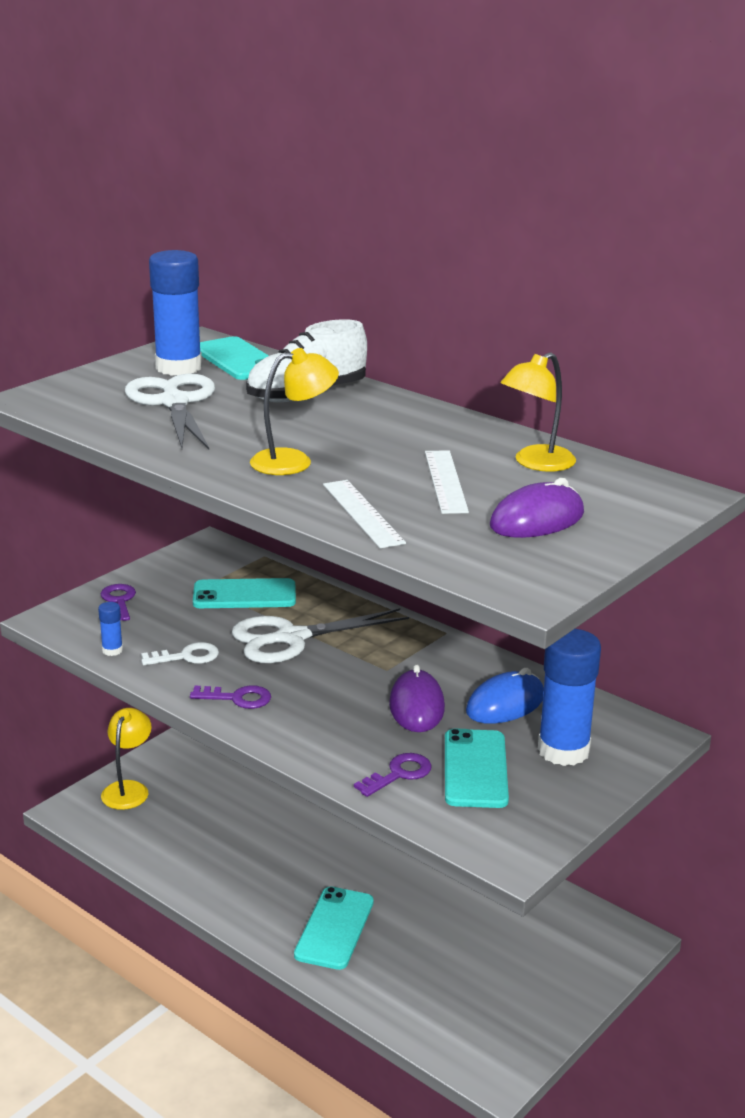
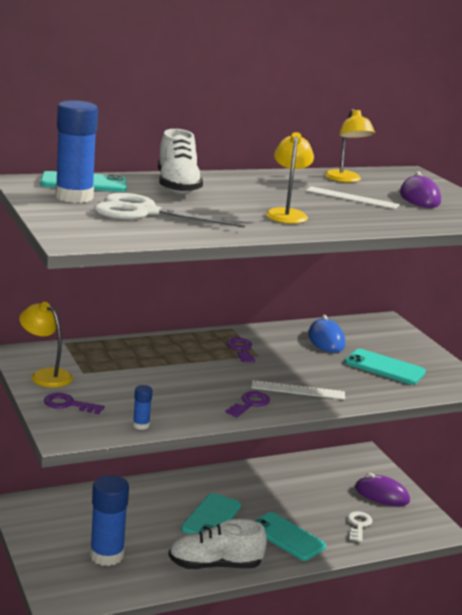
camera: 65 degrees left, 5 degrees down
(128, 789) = (60, 567): yellow lamp -> yellow lamp (45, 375)
(187, 657) = (179, 404): white key -> white key (359, 525)
(222, 889) = (215, 565): none -> white shoe
(244, 595) = (114, 364): turquoise phone -> turquoise phone (211, 517)
(291, 638) = (190, 368): white scissors -> none
(362, 513) = (380, 220): white ruler -> white ruler (298, 390)
(399, 774) = (375, 386): purple key -> purple key (241, 349)
(416, 706) = (308, 361): purple mouse -> purple mouse (382, 495)
(563, 750) = (383, 343): blue glue stick -> blue glue stick (106, 555)

